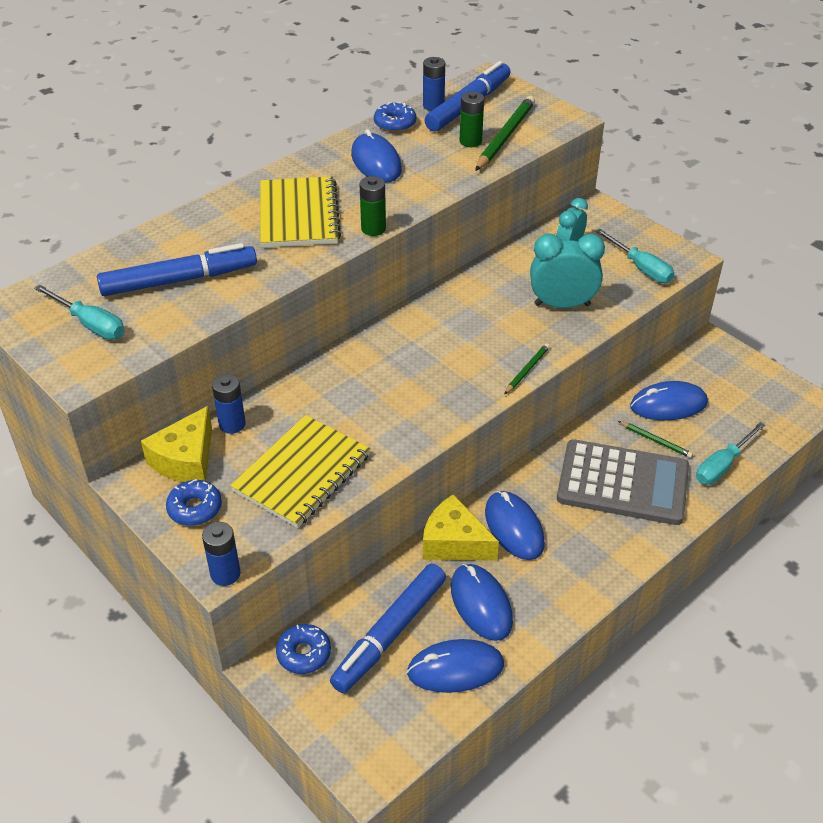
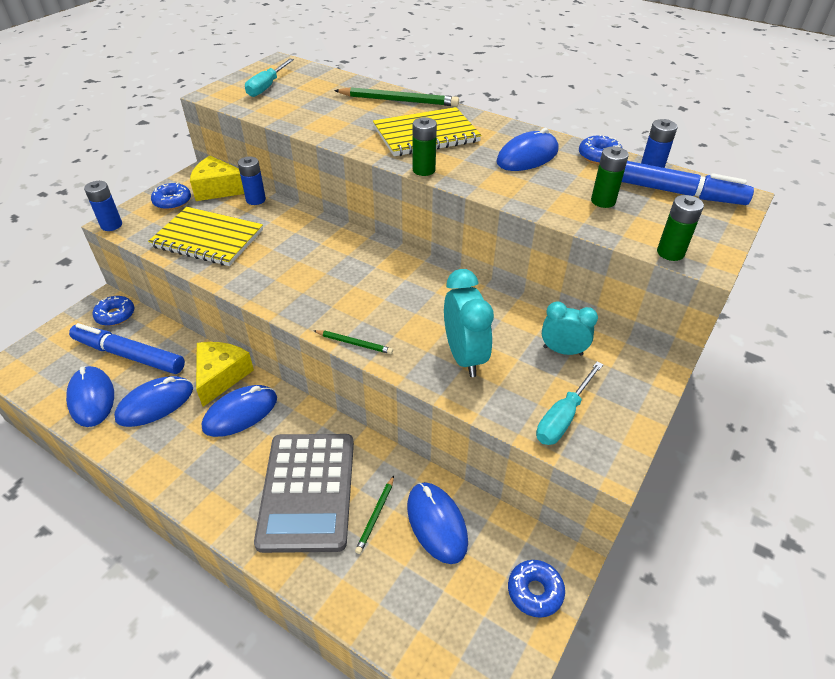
camera: 75 degrees right, 0 degrees up
(179, 280) = (323, 105): blue marker -> none
(505, 136) = (630, 221): green pencil -> green pencil (398, 100)
(554, 131) = (670, 253): none -> green battery
(722, 465) = (352, 589): turquoise screwdriver -> none
(733, 364) = (535, 591): none -> blue donut

